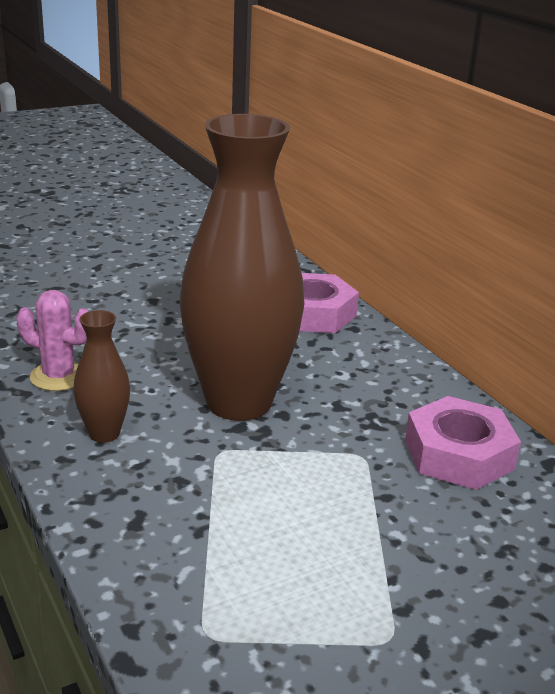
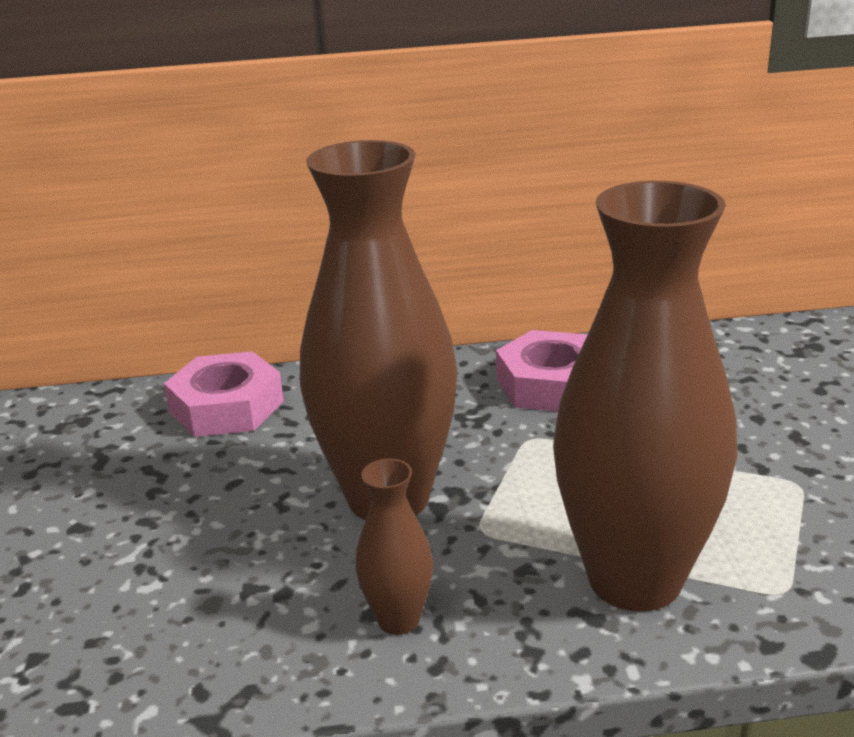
camera: 65 degrees left, 0 degrees up
(59, 376) = (227, 649): pink cactus -> none
(189, 539) = (634, 579): none -> brown vase

